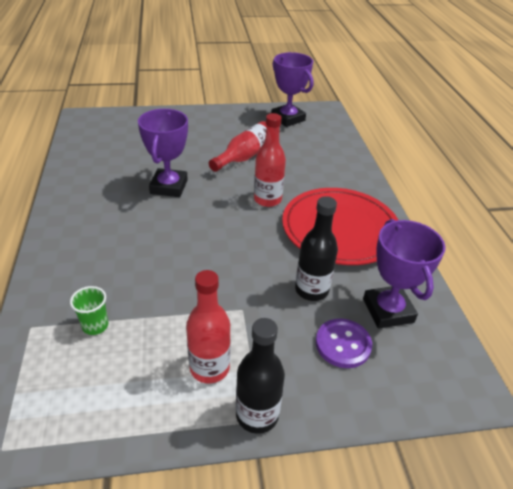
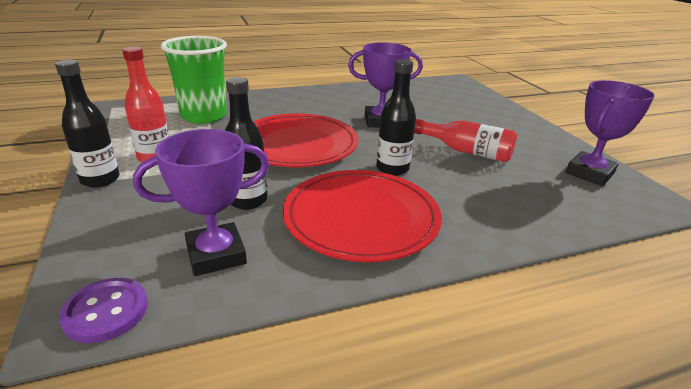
camera: 80 degrees right, 10 degrees down
(95, 325) = (204, 116): green cup -> green cup, size x2.40
(207, 248) = (298, 145): none -> red plate
(267, 199) = (392, 169): red bottle -> black bottle
(343, 344) = (167, 221): purple button -> purple button (106, 311)

